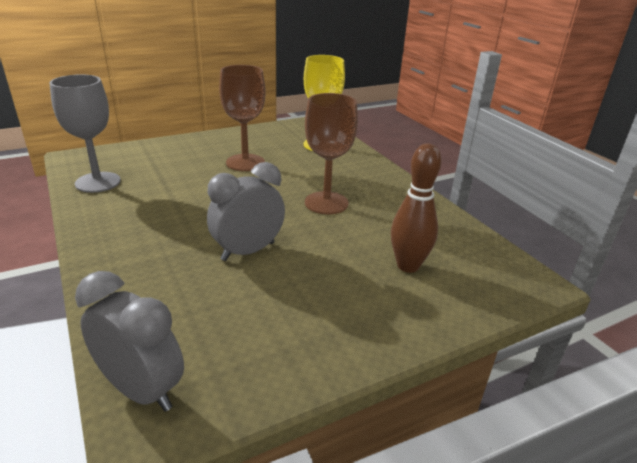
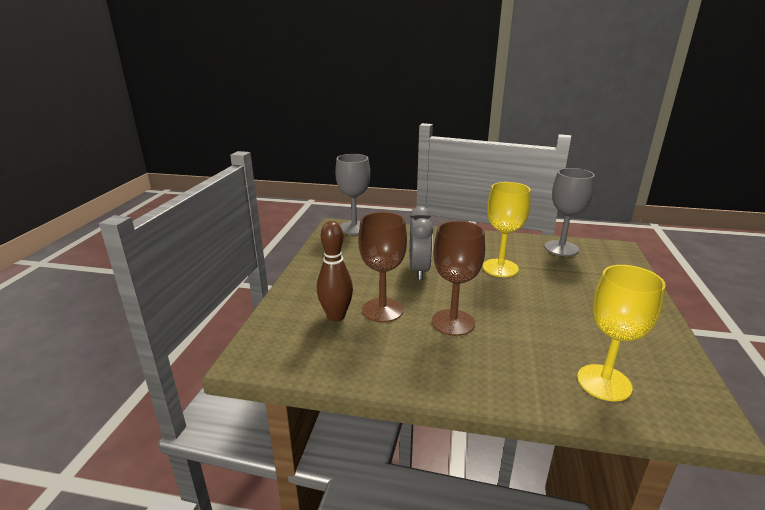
camera: 130 degrees right, 5 degrees down
(141, 390) = (354, 228): grey clock -> grey goblet
(187, 205) = (500, 268): none -> yellow goblet
(245, 162) = (569, 313): brown goblet -> brown goblet (382, 310)

